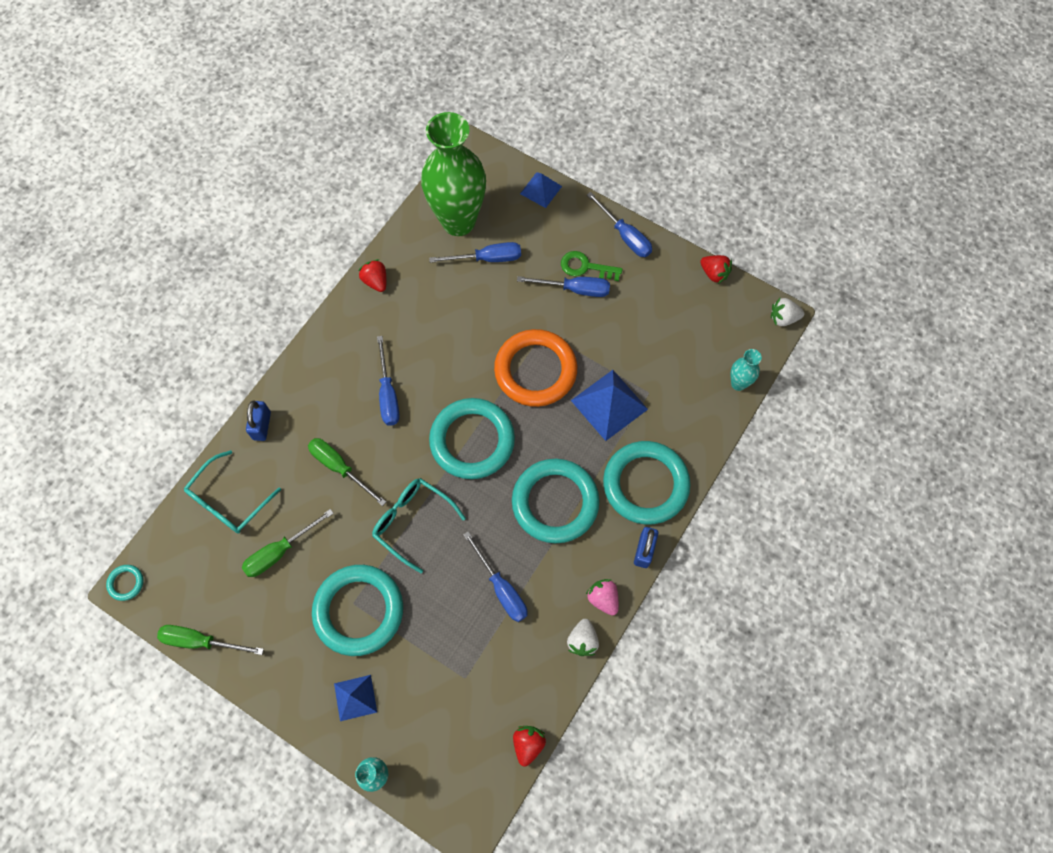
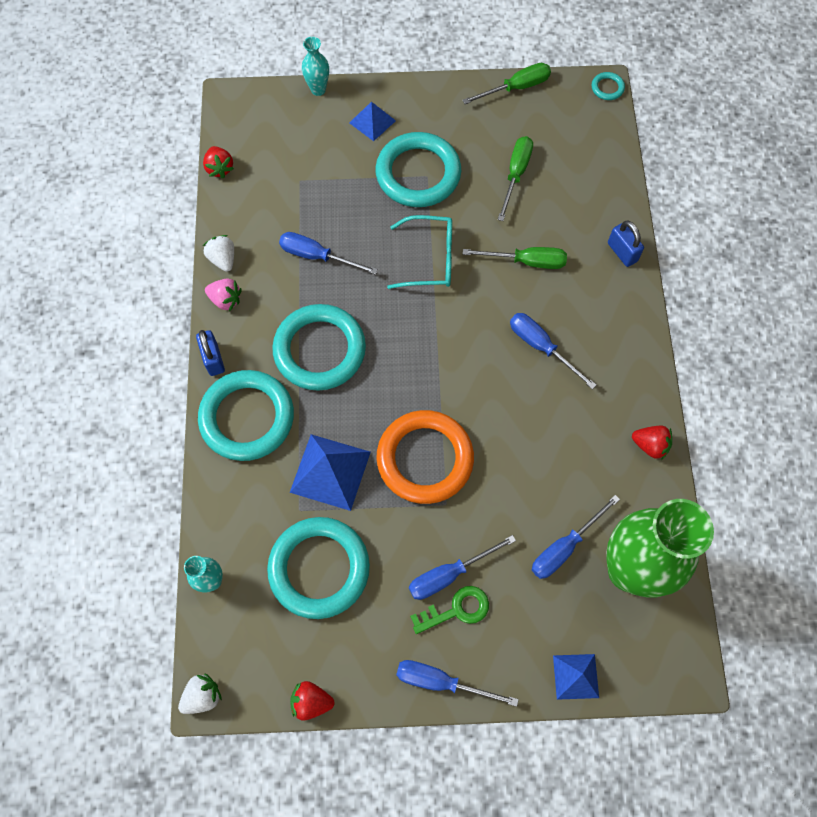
camera: 145 degrees right, 0 degrees up
(229, 500) = (590, 183): turquoise glasses -> none
(472, 441) = (433, 355): turquoise ring -> turquoise ring (319, 568)

